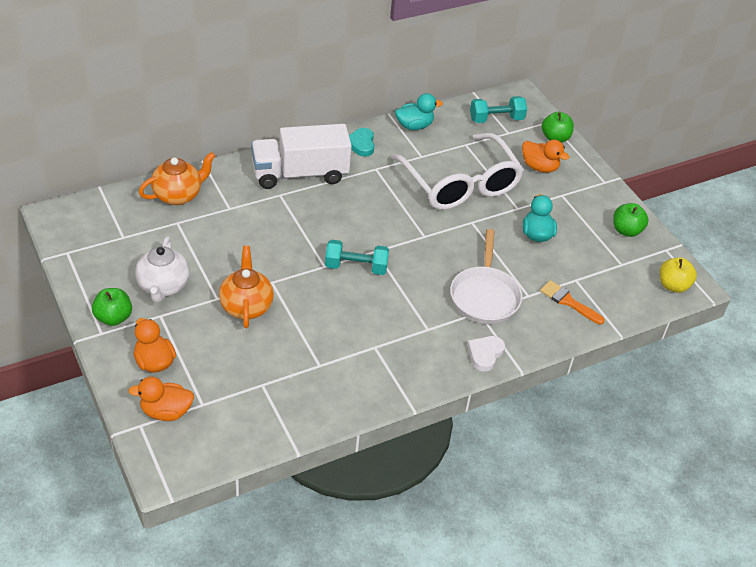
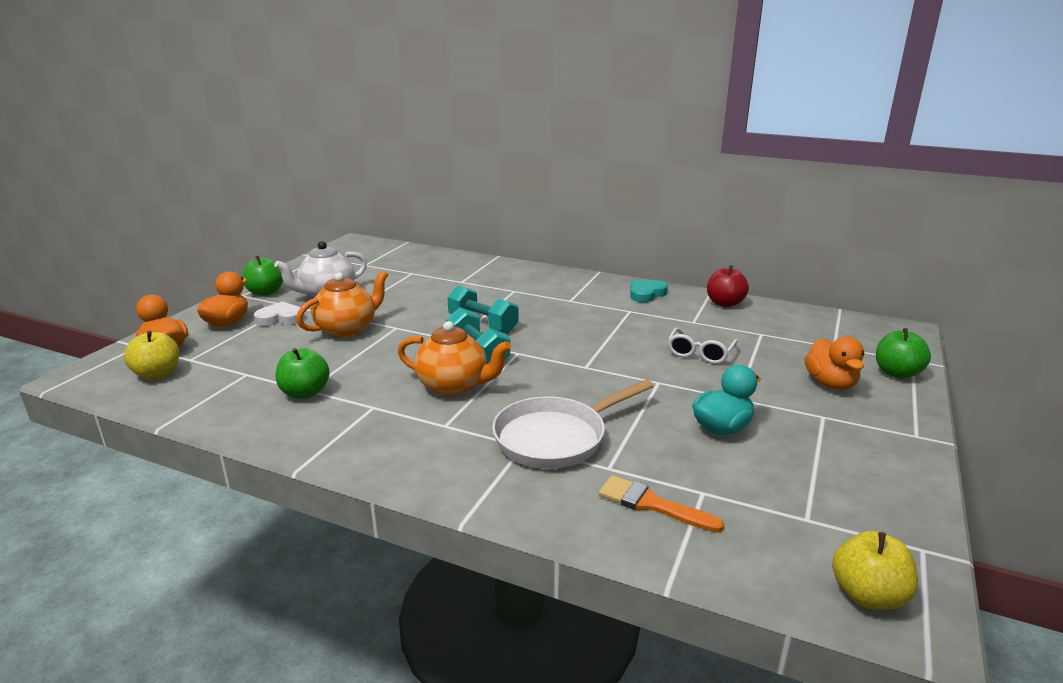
camera: 55 degrees right, 20 degrees down
(178, 195) = (443, 262): orange teapot -> orange teapot (454, 386)
(211, 429) = (157, 374): none -> yellow apple
(300, 174) = (555, 288): white truck -> none
(414, 126) = (725, 303): turquoise duck -> red apple
(459, 183) = (700, 353): white glasses -> white glasses, size x0.42
(485, 354) = (455, 480): white heart -> white heart (280, 318)
(496, 119) = (835, 333): turquoise dumbbell -> turquoise dumbbell (483, 324)
(568, 302) = (651, 504): orange brush -> orange brush turned 60 degrees counterclockwise
(626, 230) = (876, 493): green apple -> green apple (305, 393)

